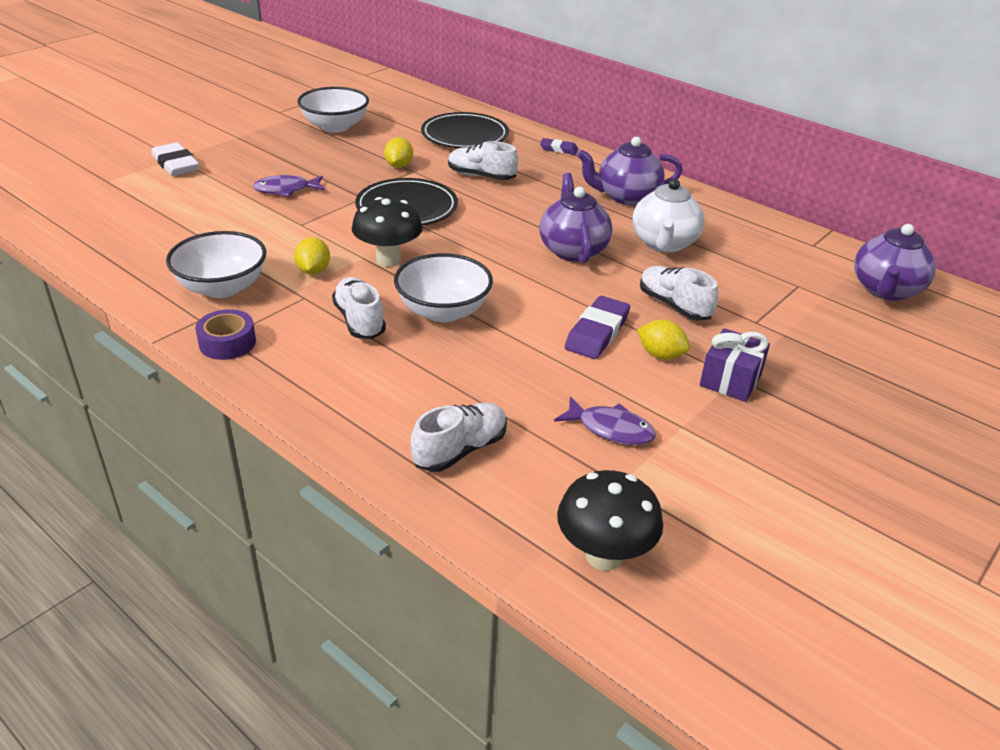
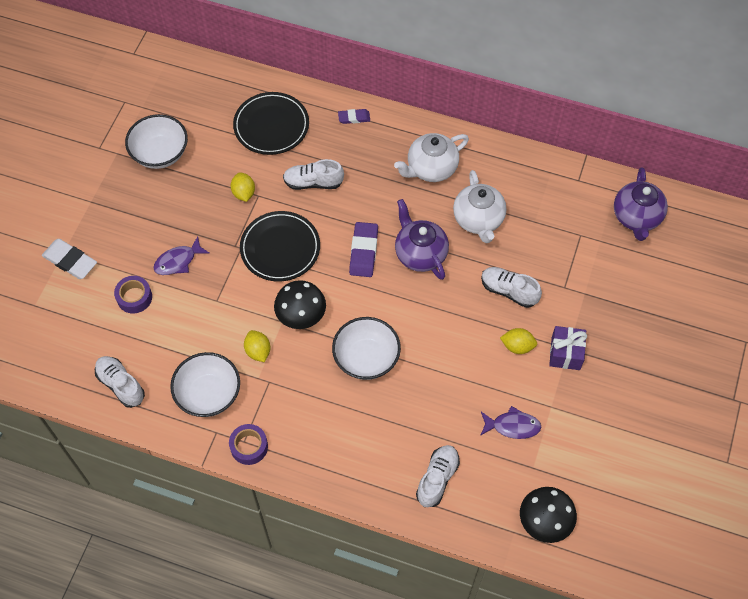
camera: 20 degrees left, 25 degrees up
(214, 201) = (134, 297): none -> purple tape
(359, 321) = (318, 390): white shoe -> white shoe (121, 385)
(597, 332) = (471, 339): purple eraser -> purple eraser (363, 251)
(626, 197) = (431, 168): purple teapot -> white teapot

